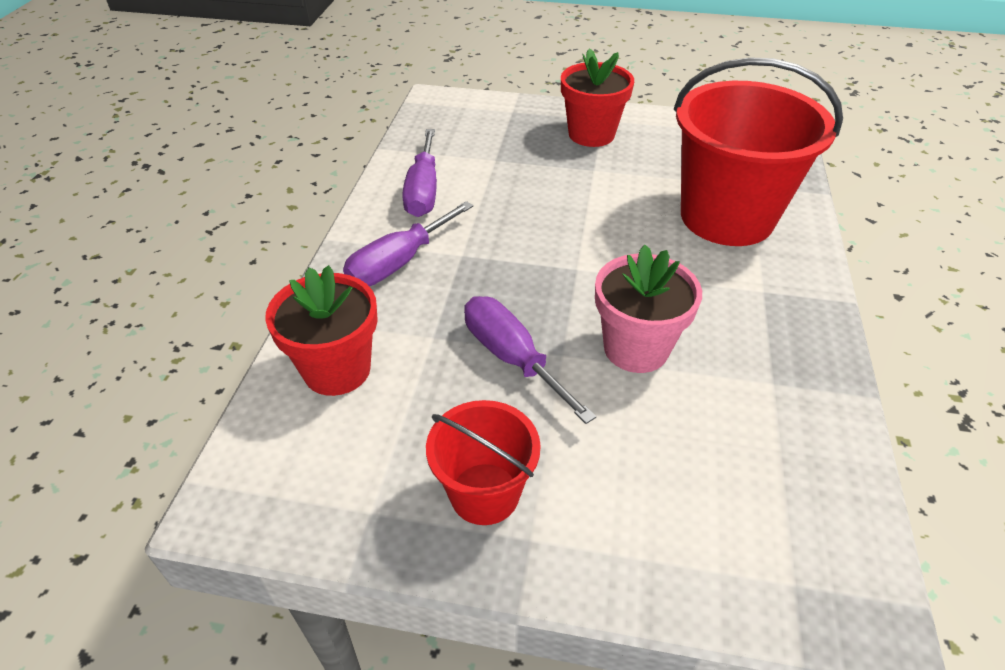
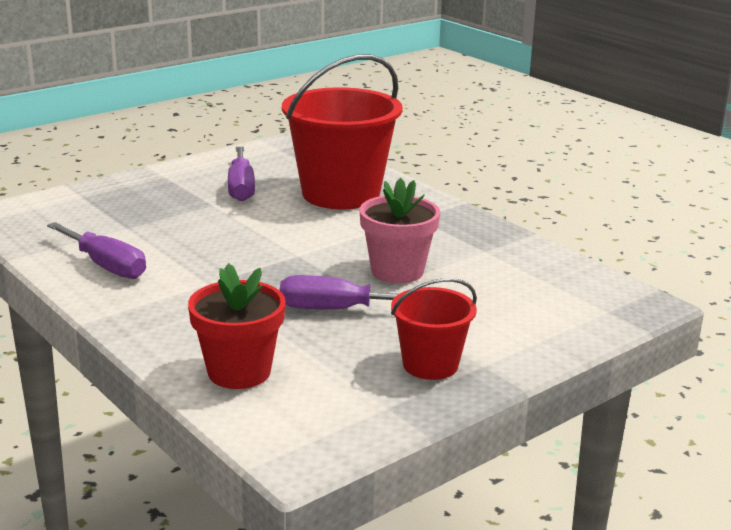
camera: 50 degrees left, 20 degrees down
(399, 263) = (170, 307): purple screwdriver -> purple screwdriver (241, 188)
(591, 134) = (173, 187): red flower pot -> none

